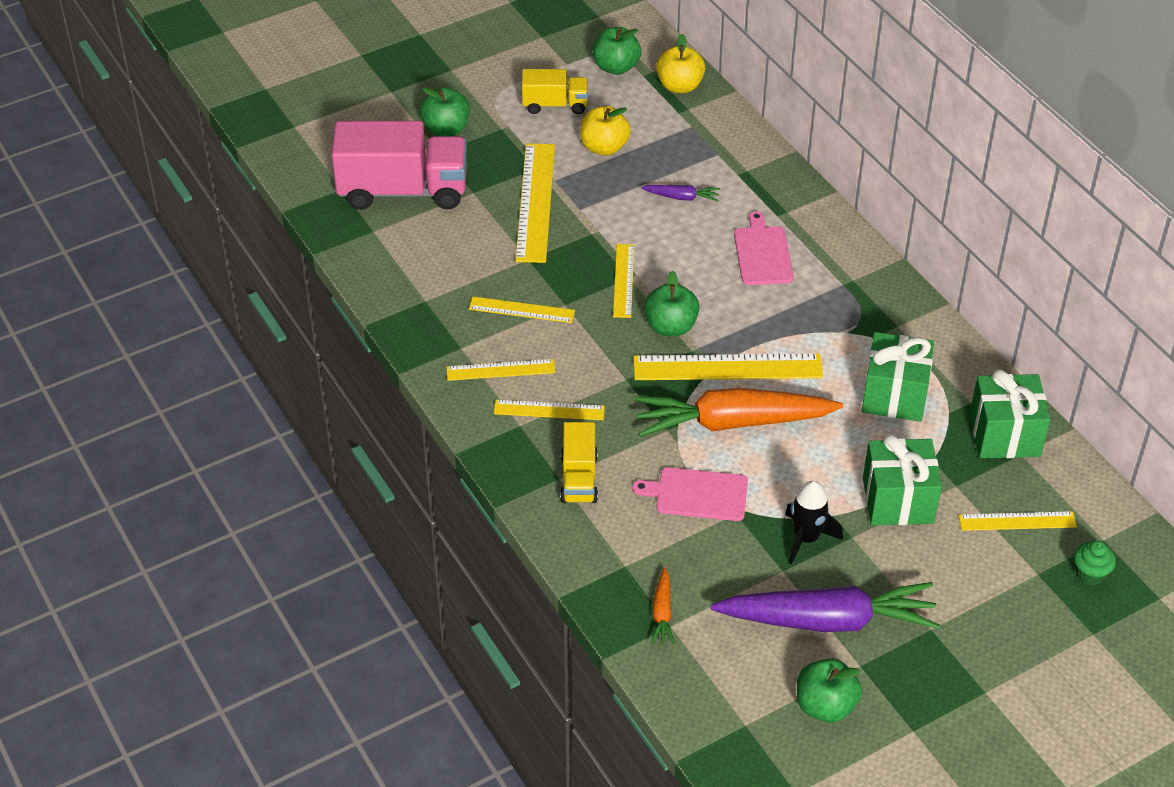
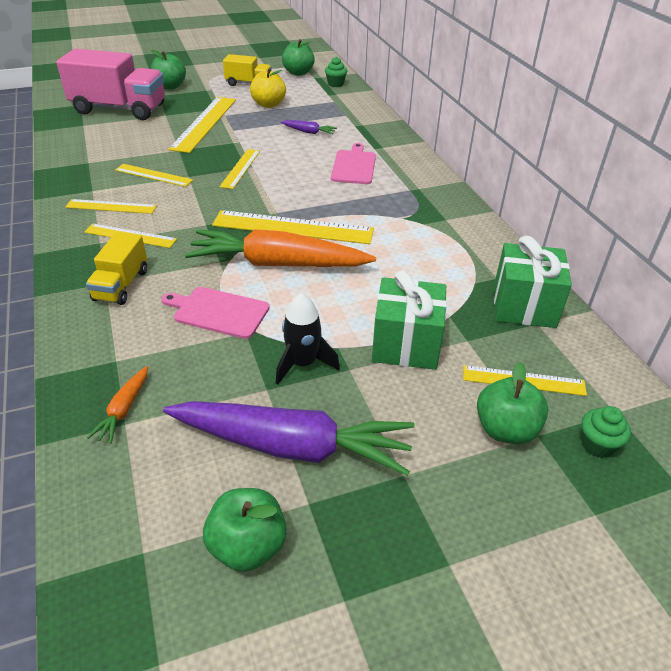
camera: 10 degrees right, 5 degrees down
(670, 327) = (261, 198): green apple -> green apple (505, 430)
(680, 86) = (335, 84): yellow apple -> green cupcake
(894, 395) = (429, 264): green gift -> none

